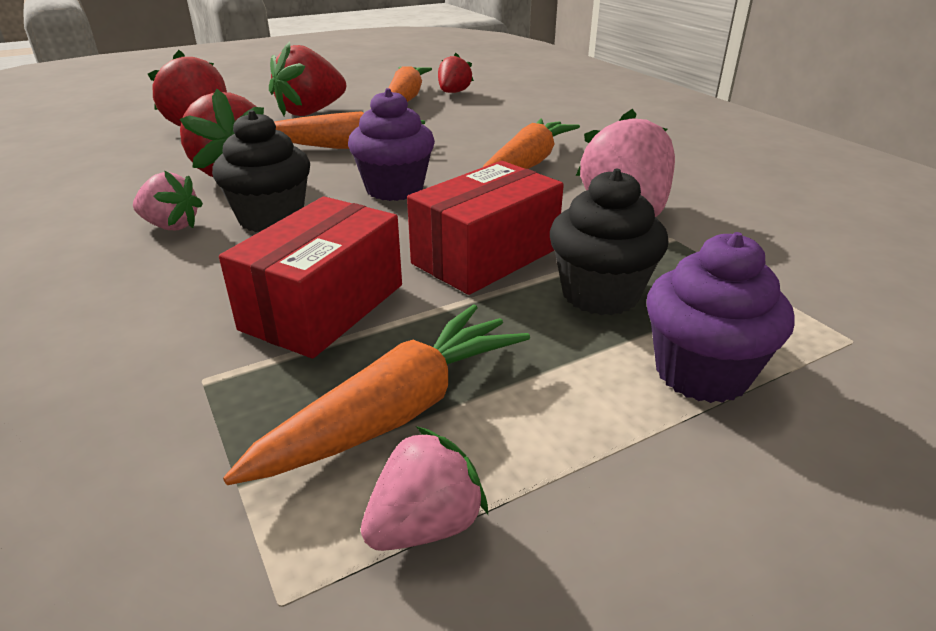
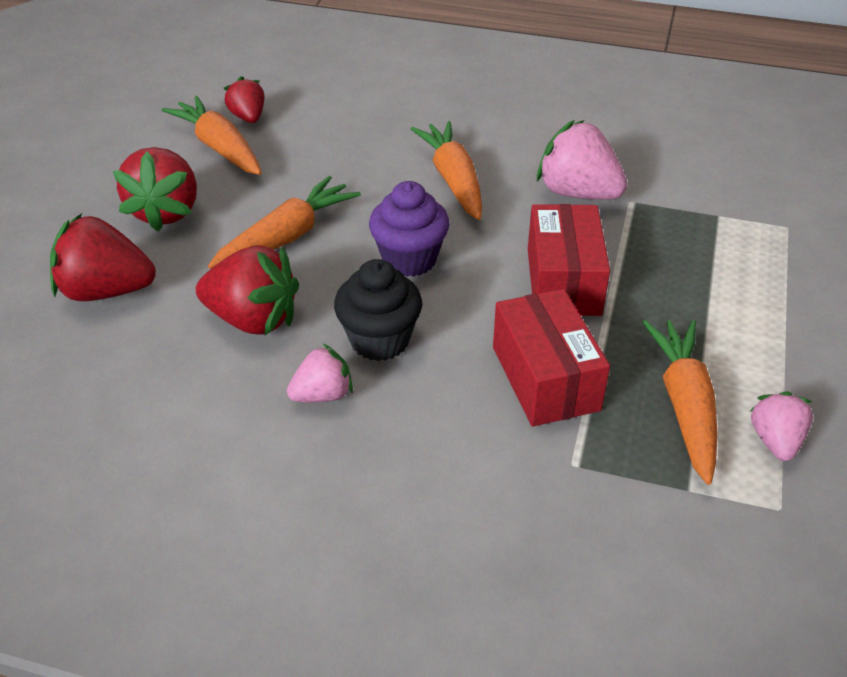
camera: 45 degrees left, 10 degrees up
(600, 294) = (658, 270): black cupcake -> none
(701, 373) = (761, 289): purple cupcake -> none

